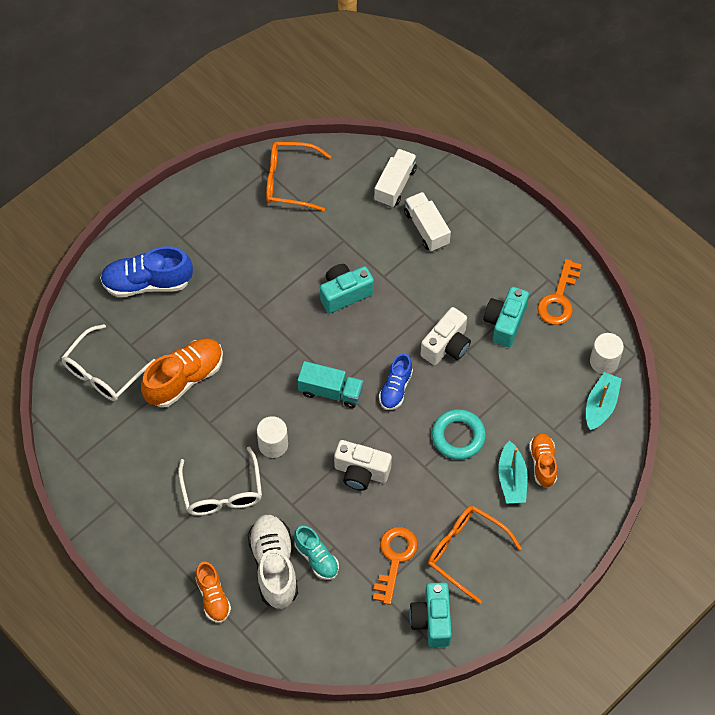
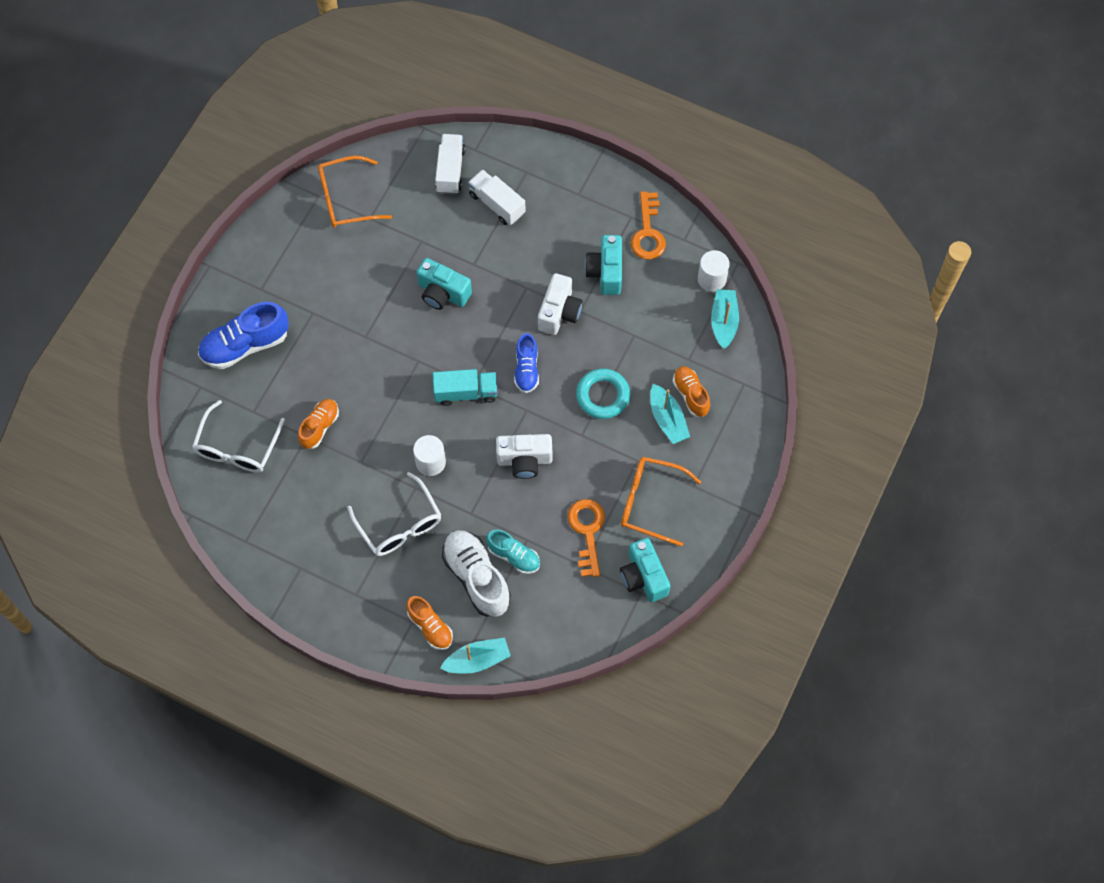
camera: 20 degrees left, 5 degrees up
(184, 378) = (319, 427): orange shoe -> orange shoe, size x0.60
(245, 643) = (477, 660): none -> turquoise boat
(344, 293) = (442, 293): turquoise camera -> turquoise camera turned 105 degrees counterclockwise

